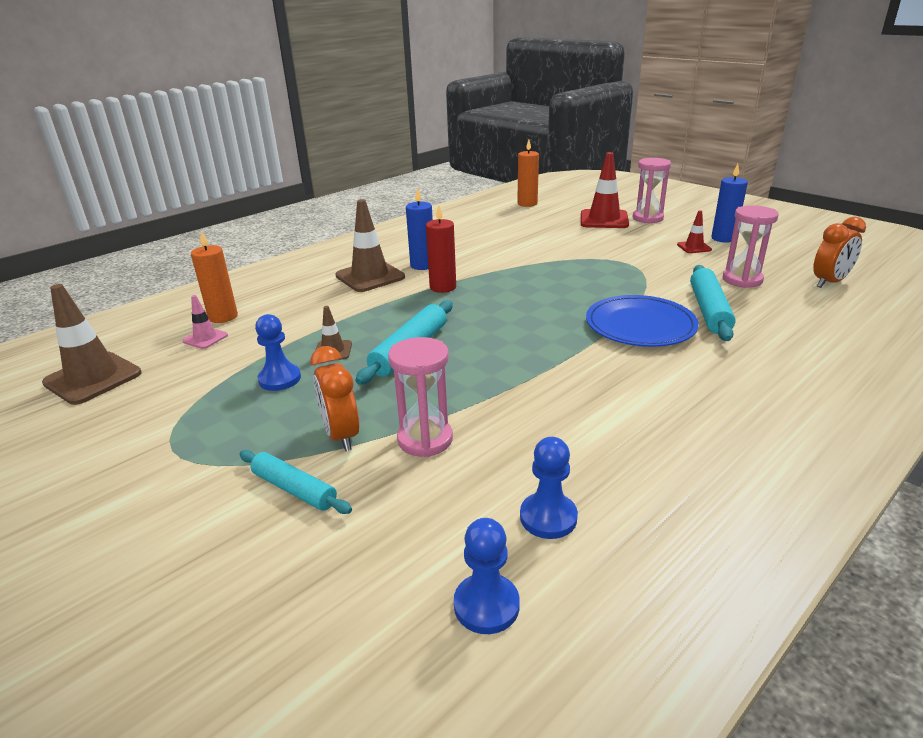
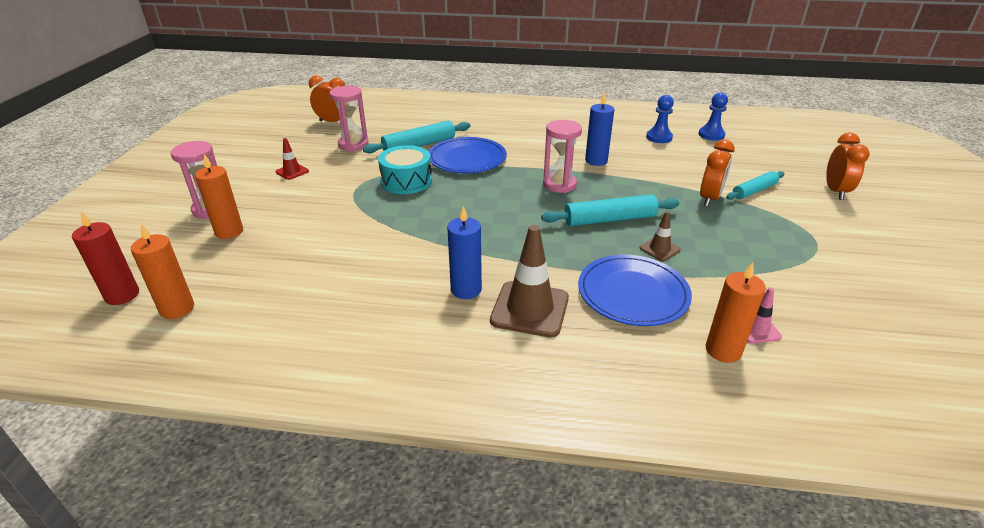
camera: 130 degrees left, 5 degrees up
(93, 378) = (882, 343): brown traffic cone -> none
(159, 580) = (835, 191): none -> orange clock
(280, 379) = (717, 249): blue pawn -> none
(294, 489) = (754, 191): turquoise rolling pin -> turquoise rolling pin turned 60 degrees clockwise
(317, 313) = (633, 293): none -> blue plate
(425, 439) = (669, 177): pink hourglass -> pink hourglass (559, 184)
(443, 287) = (500, 253): red candle -> red candle (122, 295)
(604, 219) = (229, 232): red traffic cone -> orange candle
(618, 284) = (406, 181): none -> turquoise drum
(723, 238) = (258, 165): blue candle -> blue candle (596, 161)

